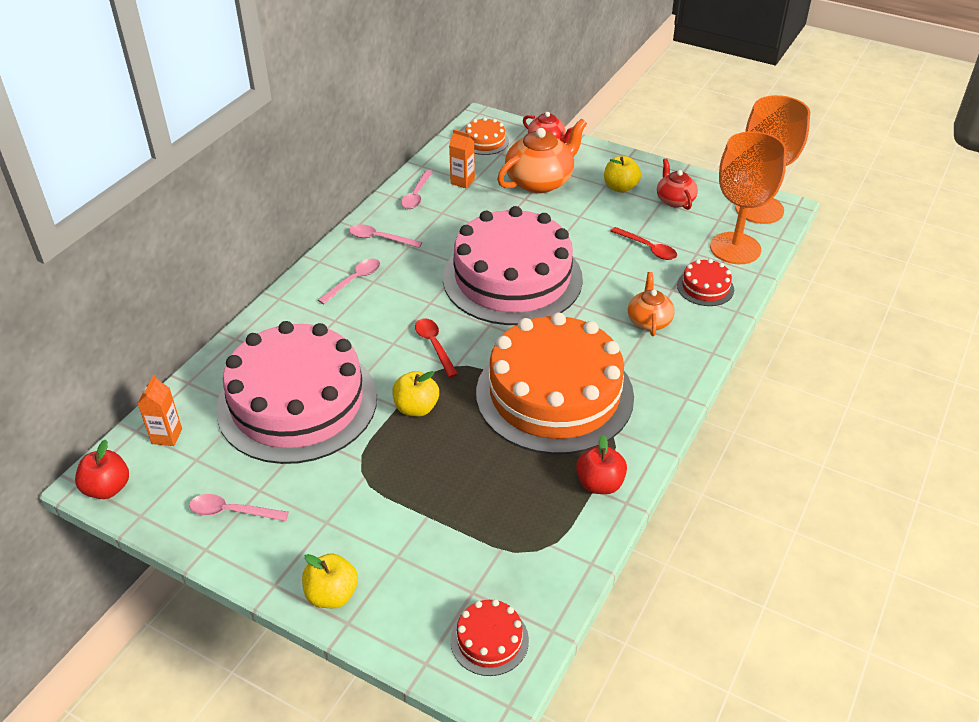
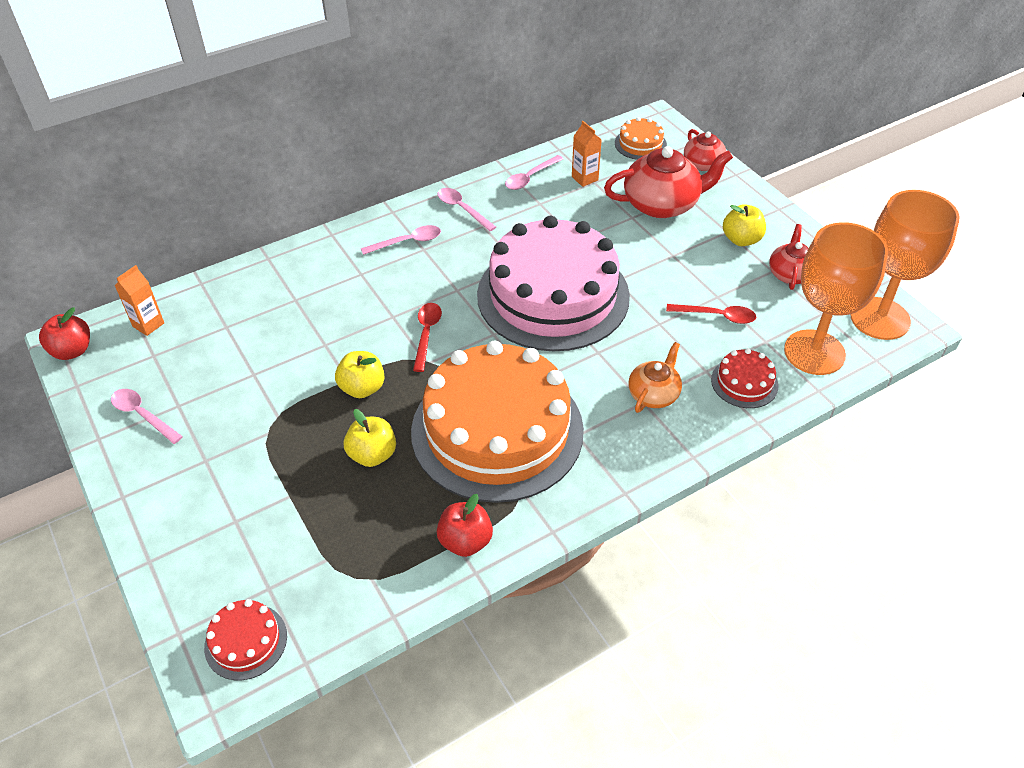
camera: 30 degrees right, 5 degrees up
(297, 402) = (269, 339): pink cake -> none
(332, 595) = (157, 529): yellow apple -> yellow apple (372, 455)
(540, 181) = (662, 204): orange teapot -> red teapot
(647, 248) = (716, 316): red spoon -> red spoon turned 60 degrees counterclockwise

